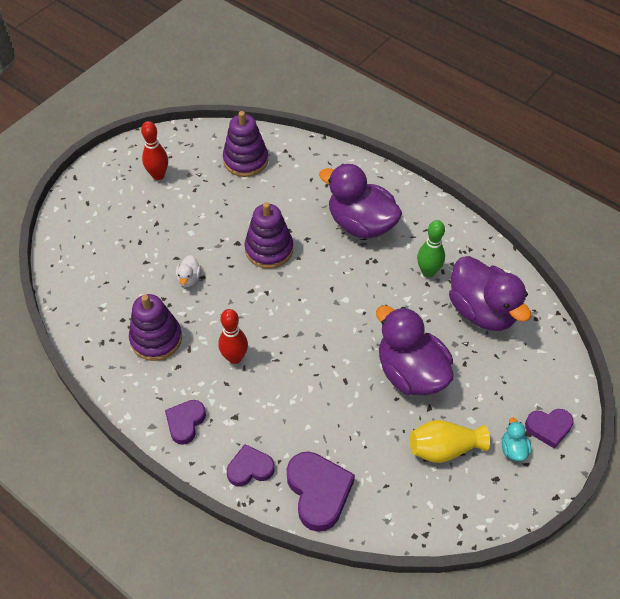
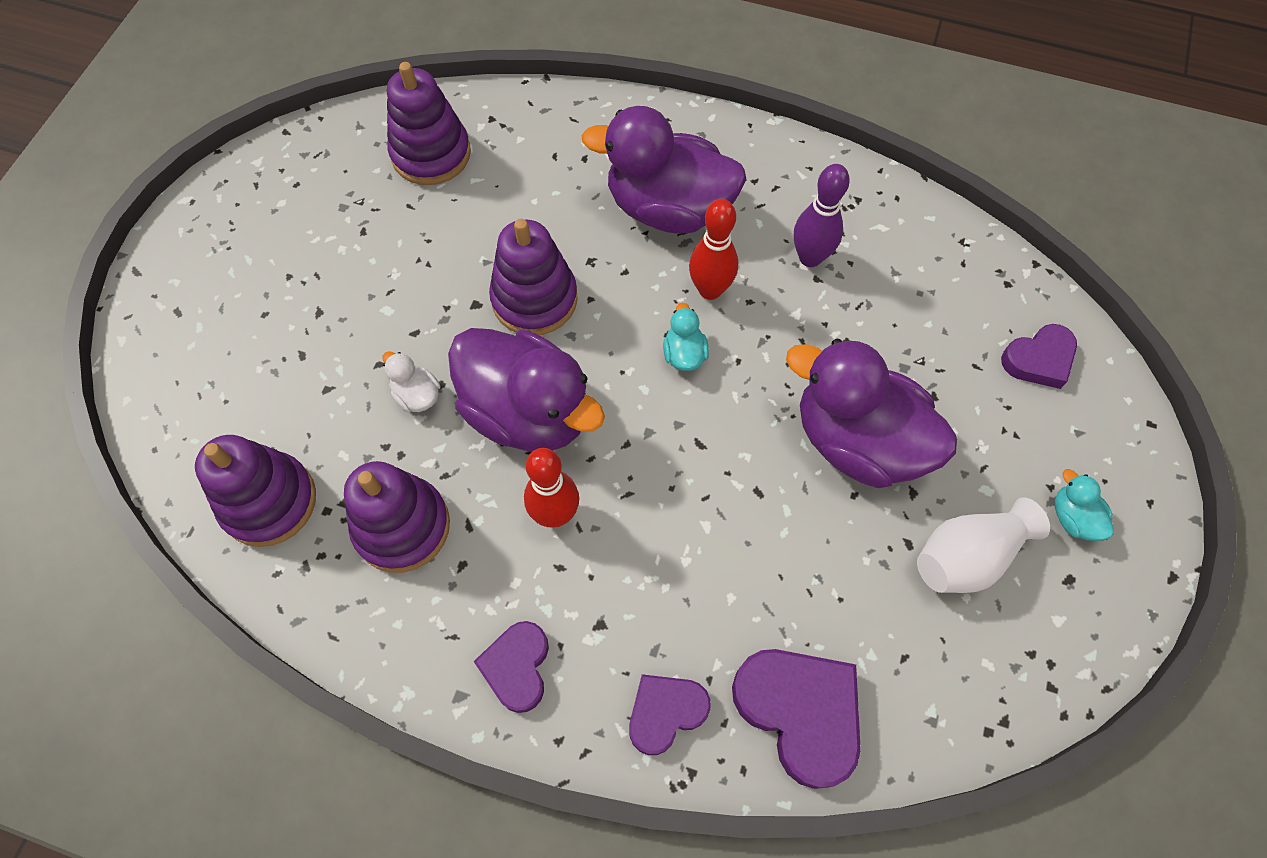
camera: 20 degrees left, 10 degrees up
(96, 306) = (269, 501): none -> purple stacking toy
(158, 175) = (288, 224): red bowling pin -> red bowling pin (710, 290)
(189, 279) = (417, 395): white duck -> white duck turned 150 degrees clockwise
(336, 300) = (684, 354): none -> turquoise duck
(428, 272) = (810, 257): green bowling pin -> purple bowling pin
(444, 448) = (967, 556): yellow vase -> white vase
(482, 311) = (922, 297): purple duck -> purple duck (528, 412)
(548, 428) = (1109, 462): purple heart -> purple heart (1038, 360)

